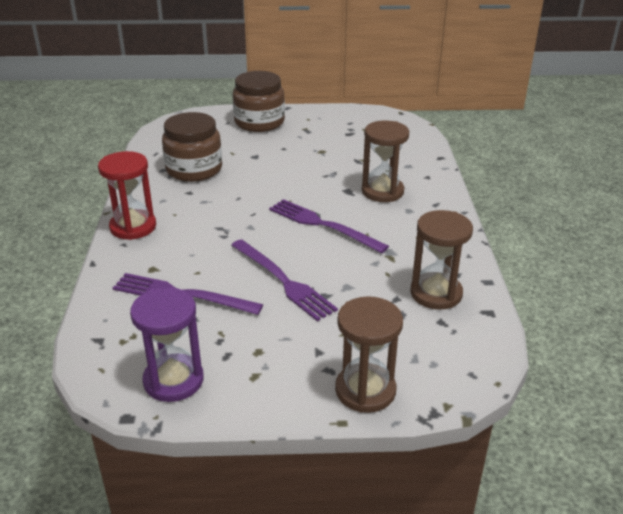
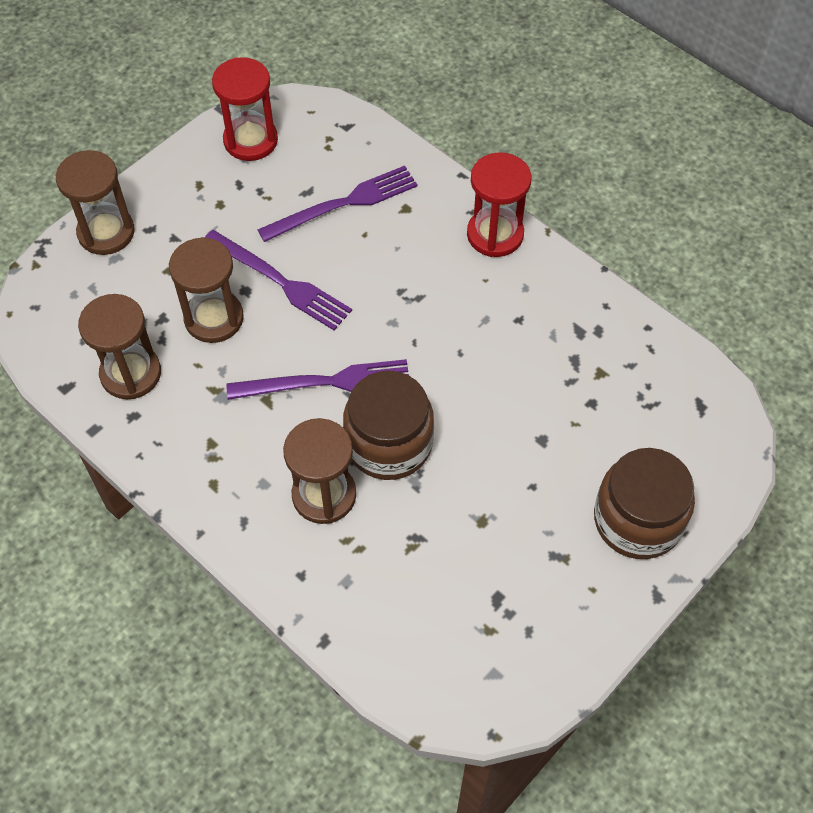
camera: 135 degrees right, 25 degrees up
(173, 380) = (250, 140): purple hourglass -> red hourglass
(194, 169) = (568, 357): brown jar -> brown jar (389, 443)
(283, 281) = (280, 282): purple fork -> purple fork turned 150 degrees counterclockwise
(349, 288) = (214, 318): none -> brown hourglass

